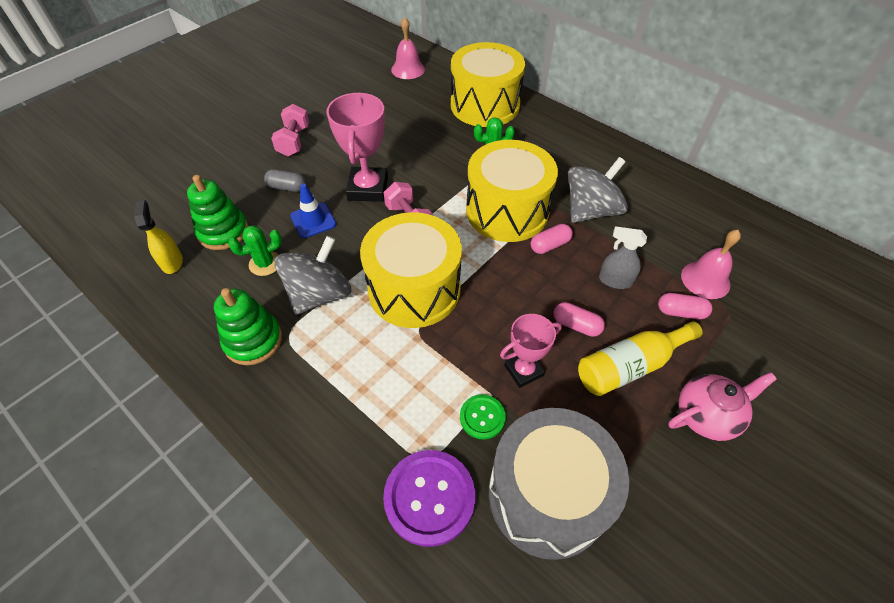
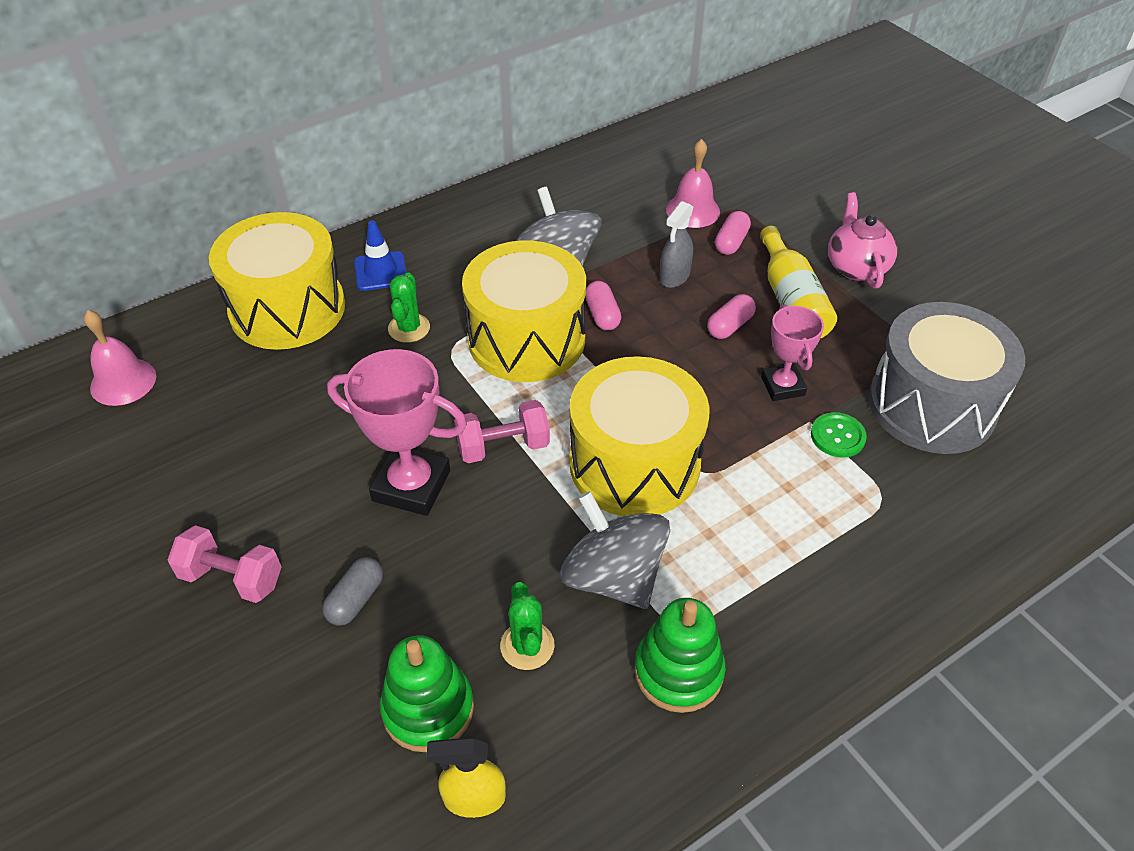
camera: 75 degrees left, 5 degrees down
(313, 220) = (454, 568): blue traffic cone -> blue traffic cone (380, 271)
(429, 497) = (930, 503): purple button -> none

